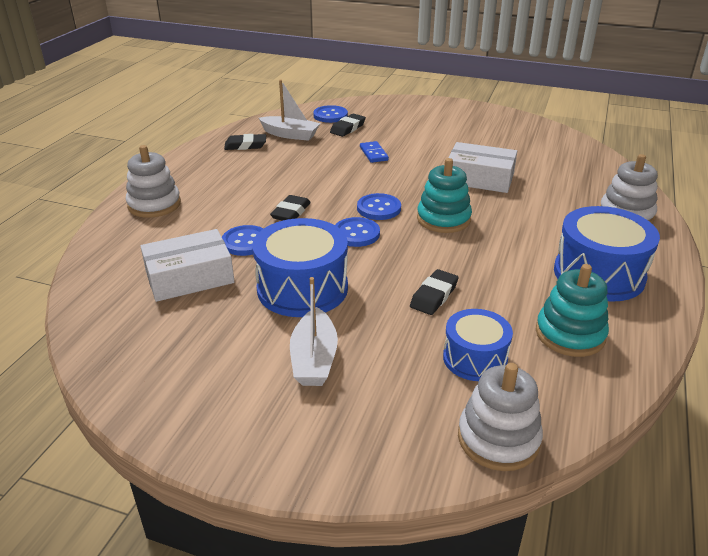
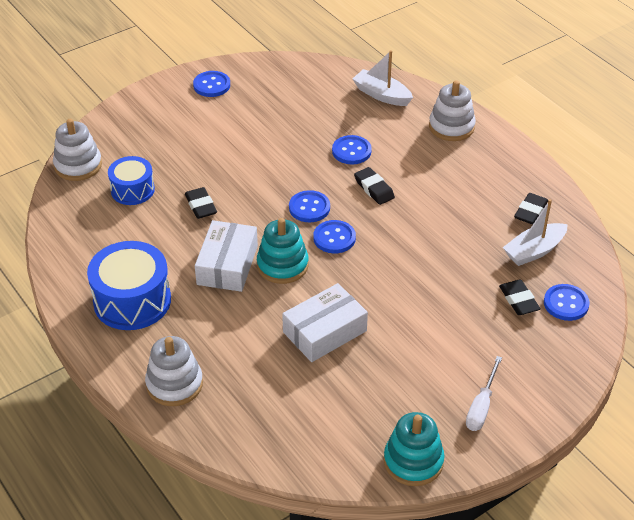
camera: 125 degrees right, 10 degrees up
(189, 277) = (331, 114): white box -> white box (227, 265)
(200, 403) = (211, 85): none -> blue button
(302, 288) = (269, 154): blue drum -> none
(314, 359) = (201, 132): white boat -> white boat (382, 95)
(374, 154) = (439, 288): blue domino -> none
(453, 117) = (481, 406): none -> white screwdriver
(570, 334) = (103, 241): turquoise stacking toy -> turquoise stacking toy (413, 461)

